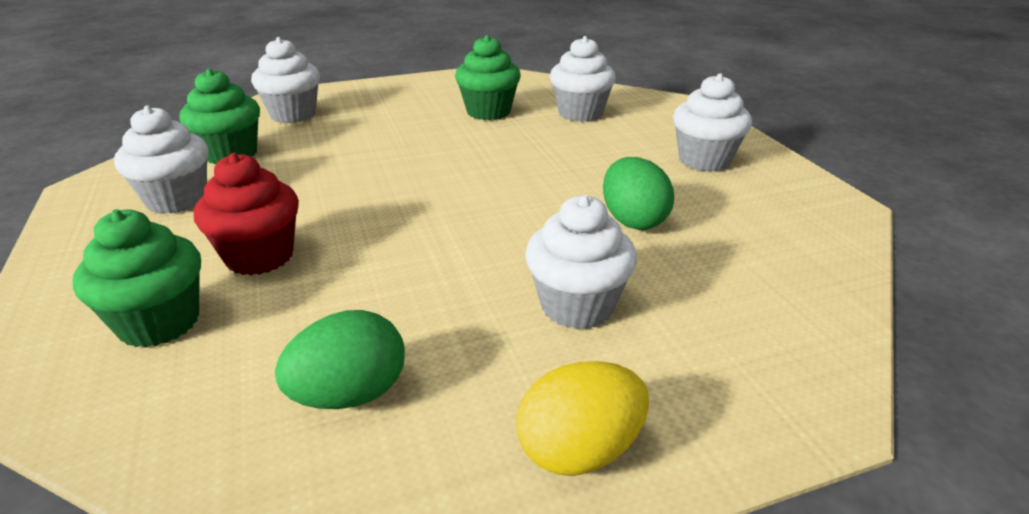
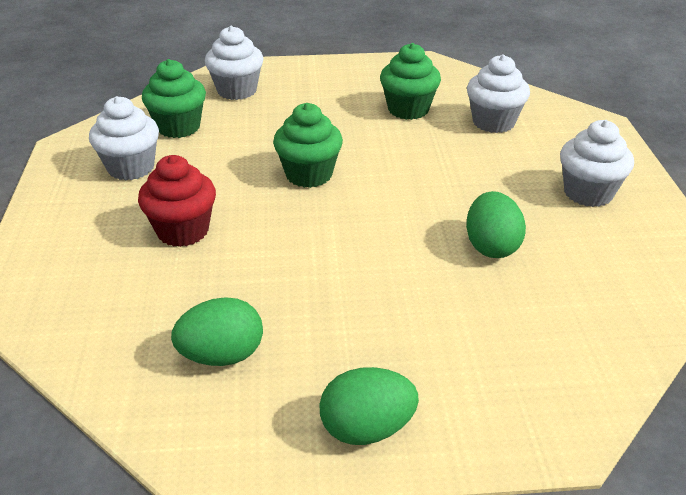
camera: 15 degrees right, 5 degrees up
(159, 322) = (105, 275): green cupcake -> green cupcake (309, 174)
(577, 306) = (410, 317): white cupcake -> none
(579, 450) = (367, 428): yellow egg -> green egg

